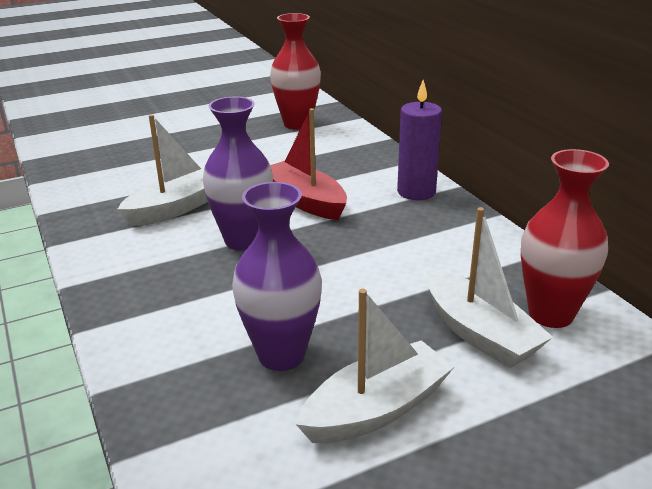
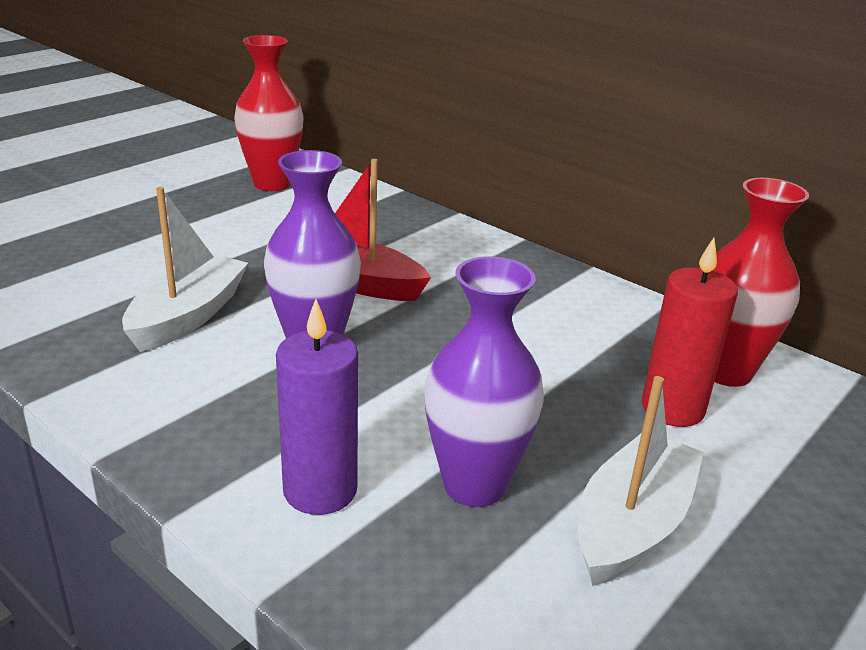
camera: 25 degrees left, 0 degrees up
(416, 192) = (482, 252): purple candle -> purple candle (320, 490)
(479, 333) = (672, 408): white boat -> red candle

